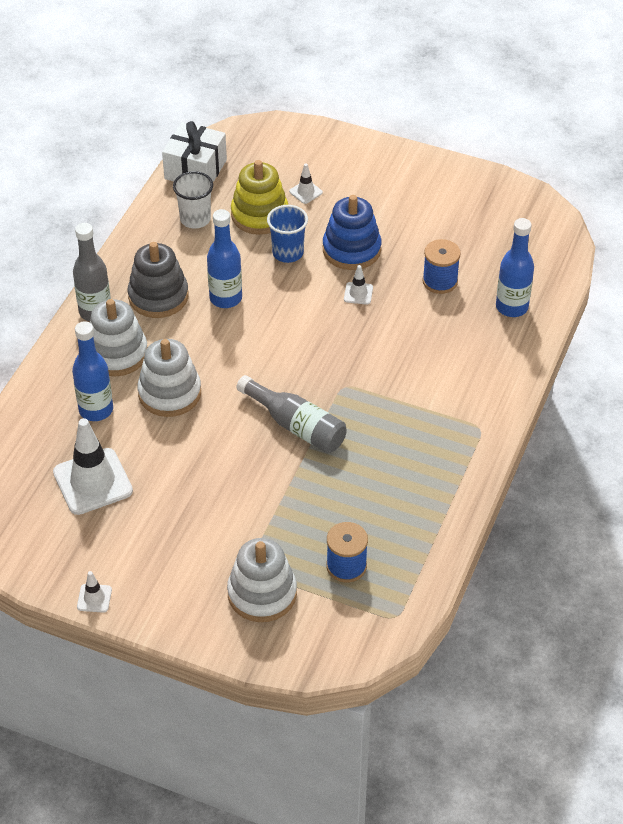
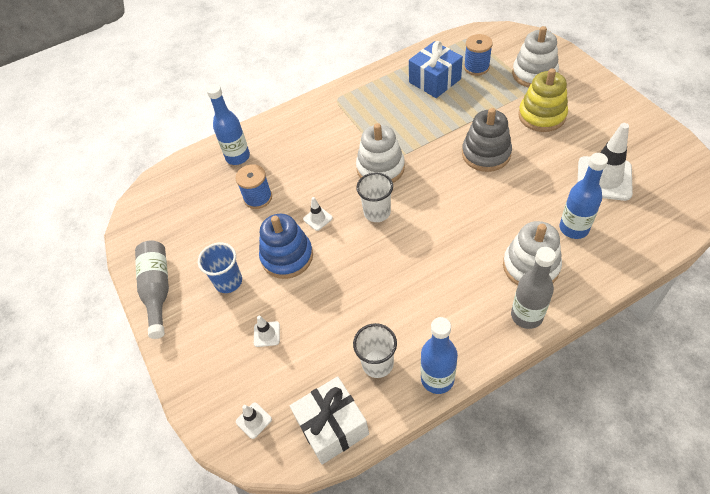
camera: 135 degrees left, 5 degrees up
(94, 598) = (639, 111): white traffic cone -> white traffic cone (254, 420)
(158, 296) = (464, 300): grey stacking toy -> grey stacking toy (486, 154)
(169, 393) = (510, 213): white stacking toy -> white stacking toy (380, 168)
(225, 298) = (413, 268): blue bottle -> blue bottle (437, 379)
(259, 215) = (322, 333): yellow stacking toy -> yellow stacking toy (542, 116)
(288, 253) = (334, 282): blue cup -> blue cup (228, 282)
(296, 425) = (440, 150): grey bottle -> grey bottle (157, 290)
(305, 328) = (377, 212): none -> white cup
(383, 517) = (434, 80): none -> blue gift

